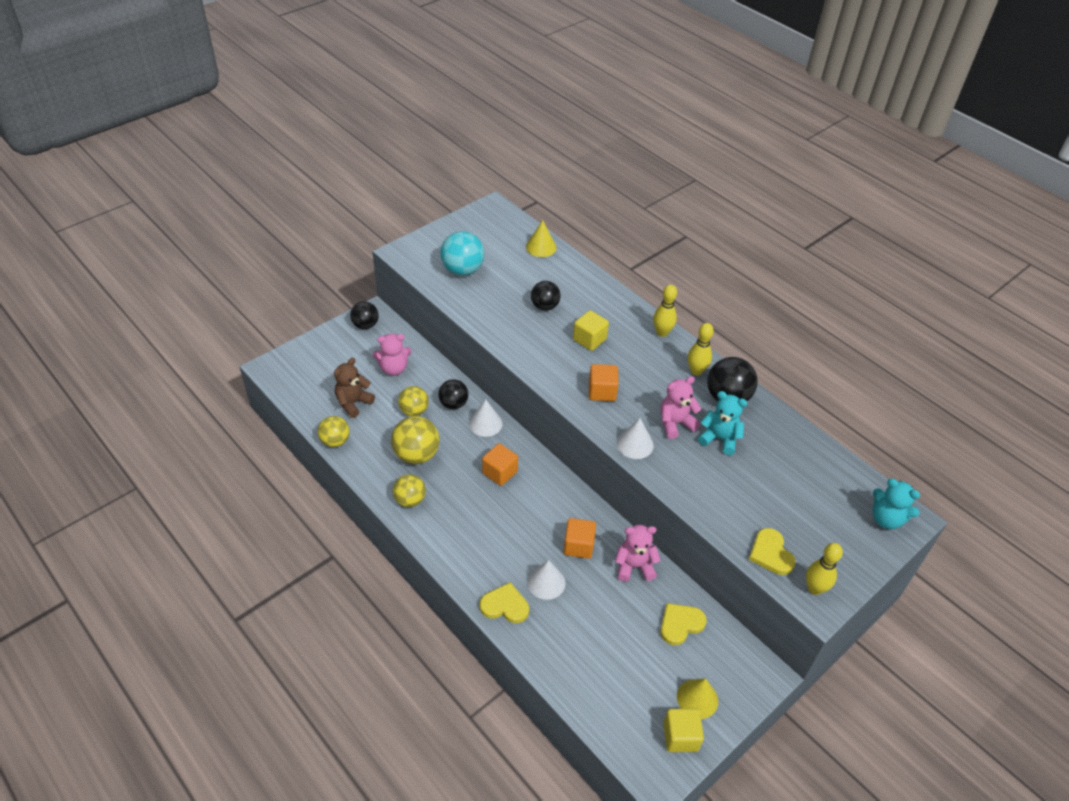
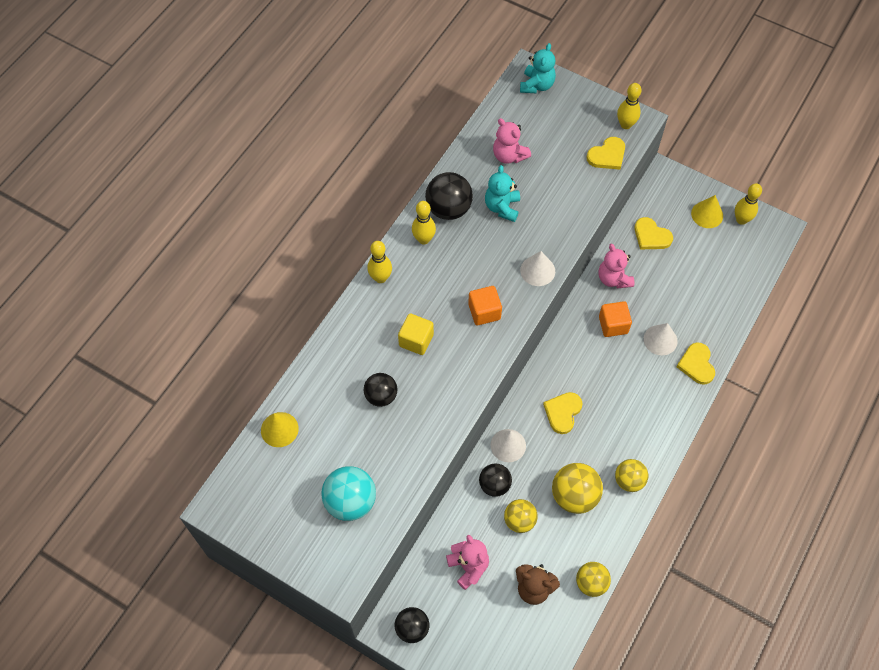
camera: 105 degrees left, 15 degrees up
(499, 472) = (562, 412): orange cube -> yellow heart
(675, 423) = (498, 244): pink teddy bear -> pink teddy bear (509, 155)
(680, 736) = (741, 220): yellow cube -> yellow bowling pin

